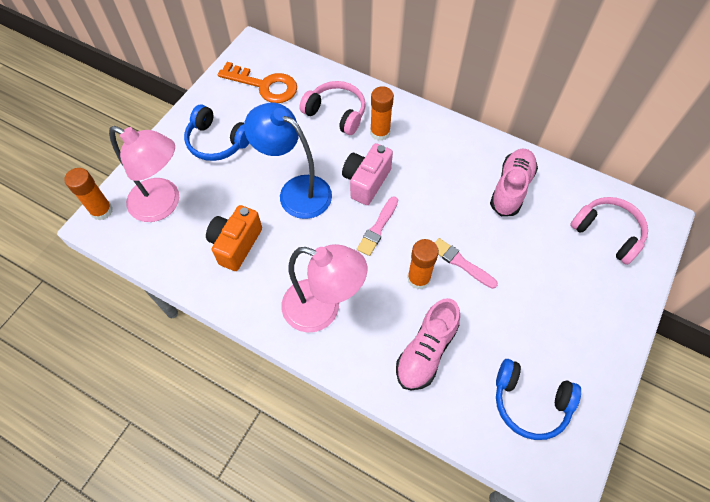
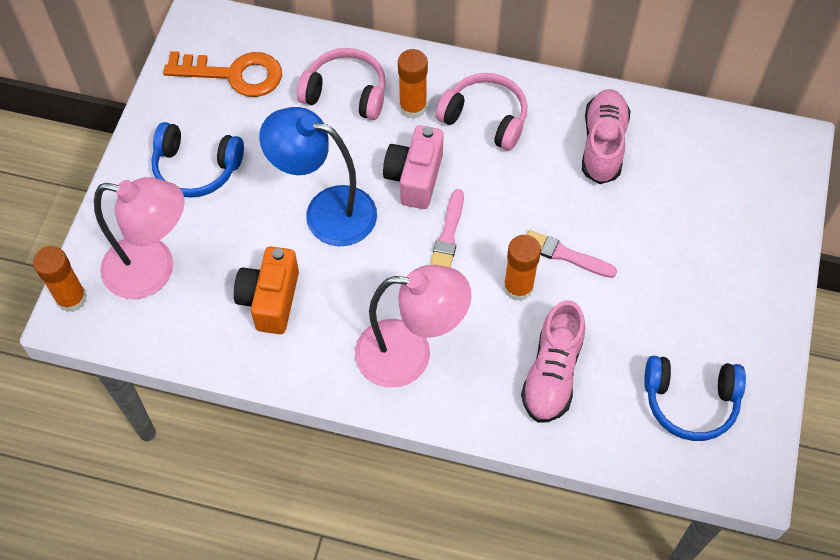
camera: 15 degrees left, 0 degrees up
(607, 233) = (735, 175): pink headphones -> pink headphones (485, 118)

